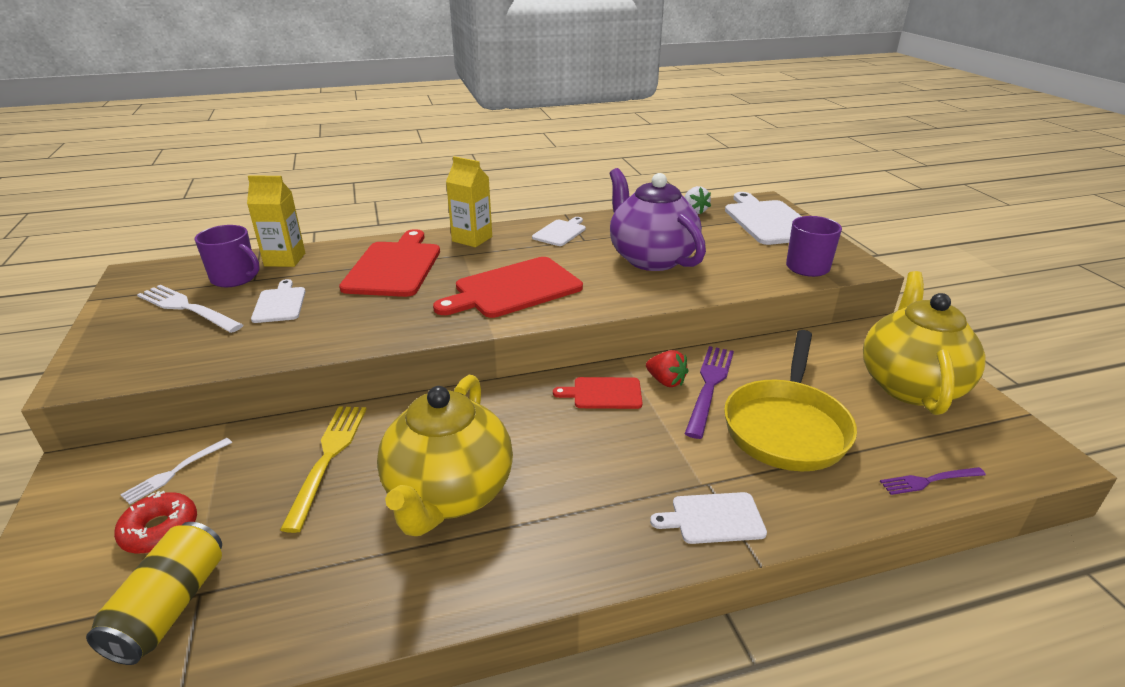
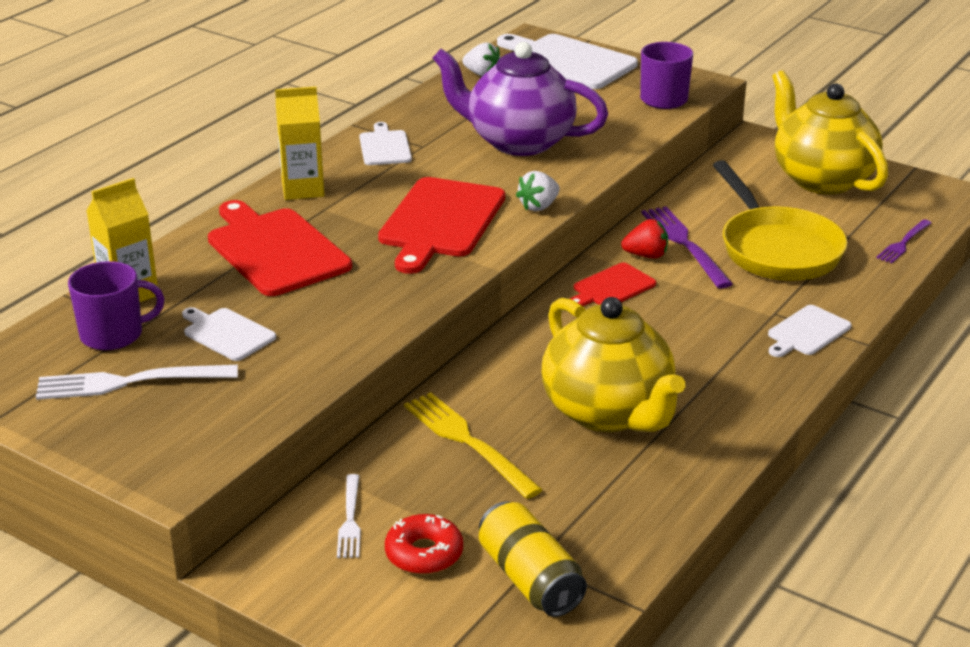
camera: 40 degrees left, 0 degrees up
(594, 305) = (539, 206): none -> white strawberry

